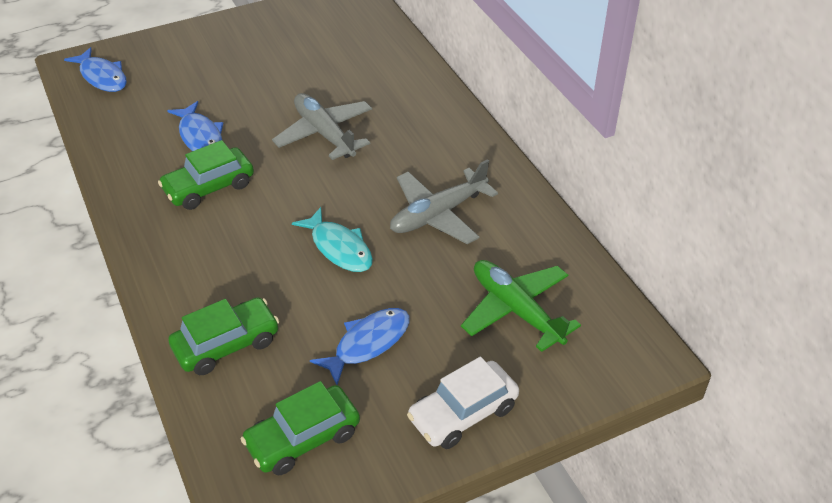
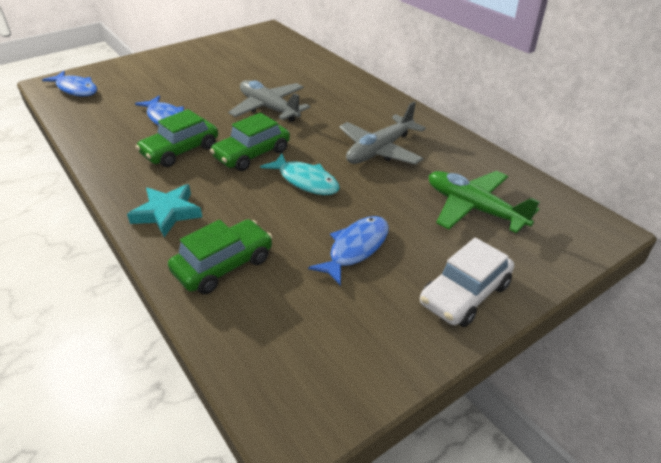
camera: 10 degrees left, 5 degrees down
(180, 272) = (167, 213): none -> turquoise star
(303, 438) = (321, 337): green car -> green car (252, 154)

